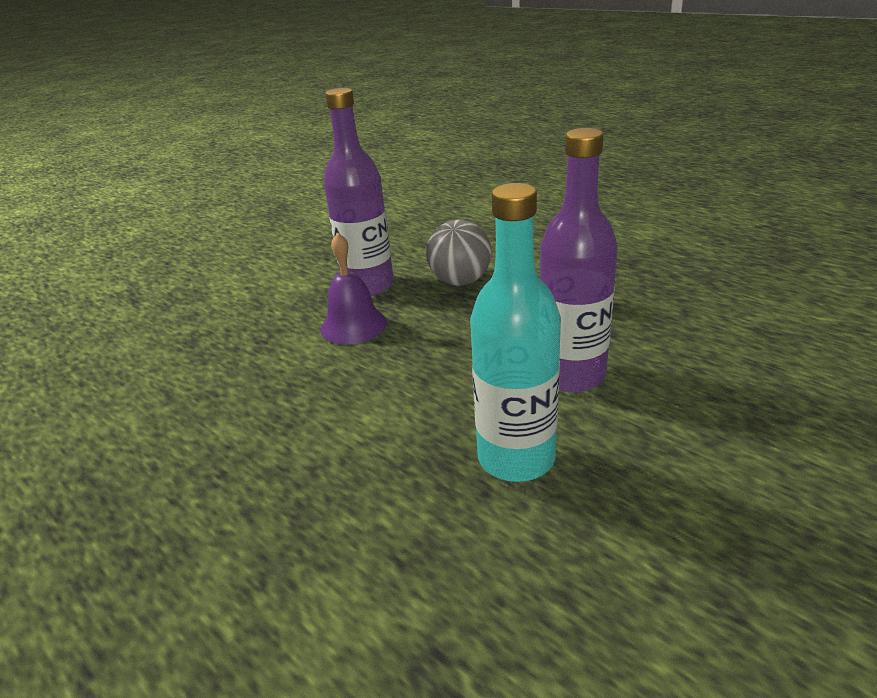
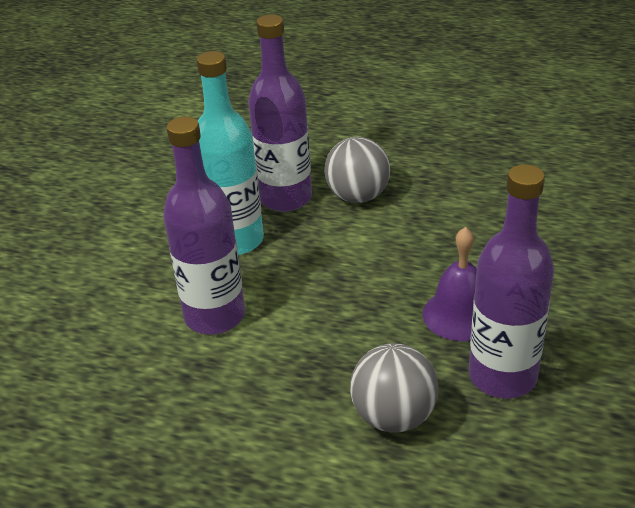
camera: 155 degrees right, 5 degrees up
(322, 477) = (358, 196): none -> grey ball
(415, 508) = (285, 198): none -> purple bottle

